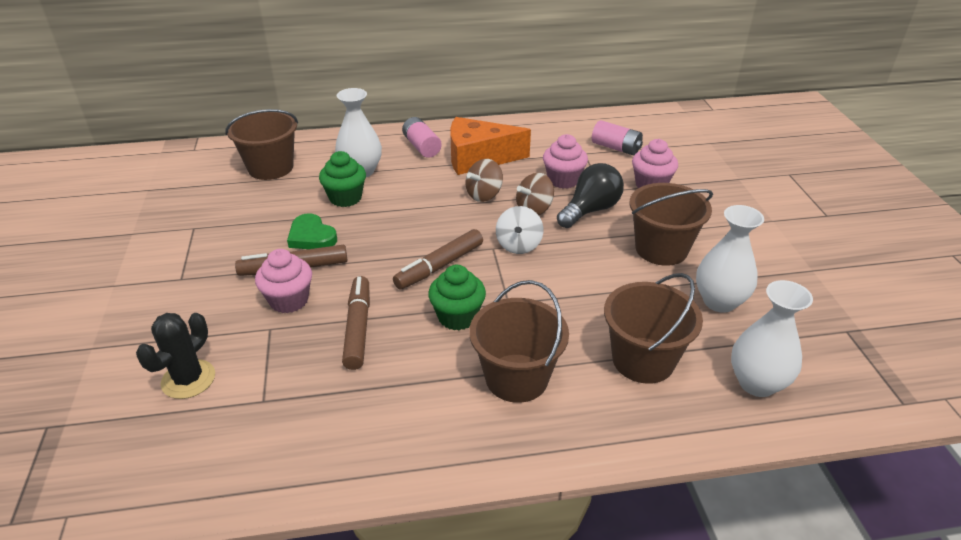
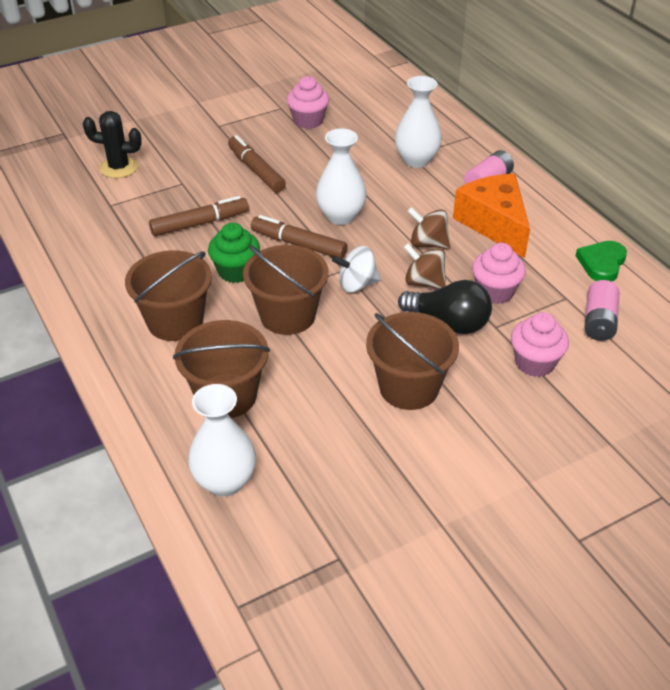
camera: 70 degrees right, 5 degrees up
(270, 167) = (387, 112): brown bucket -> brown bucket (287, 315)
(289, 300) = (216, 181): pink cupcake -> pink cupcake (308, 121)
(311, 236) = (301, 165): green heart -> green heart (601, 263)
(345, 198) = (368, 165): green cupcake -> none
(719, 301) = (339, 443): white vase -> white vase (340, 216)

